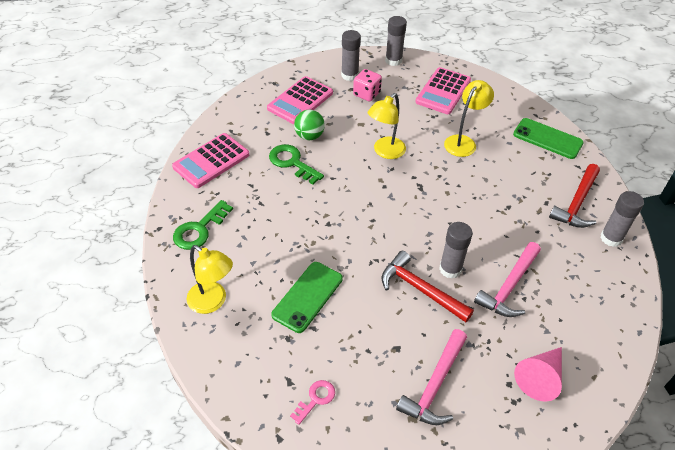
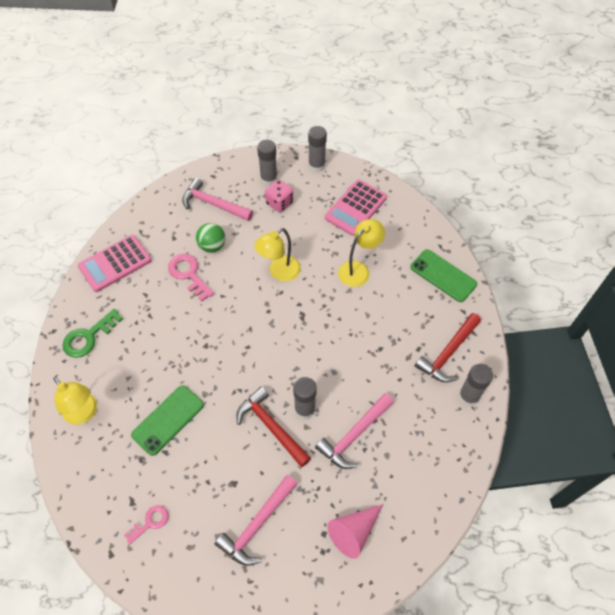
camera: 10 degrees right, 10 degrees up
(292, 163) = (189, 274): green key -> pink key
(300, 101) = (213, 204): pink calculator -> pink hammer

